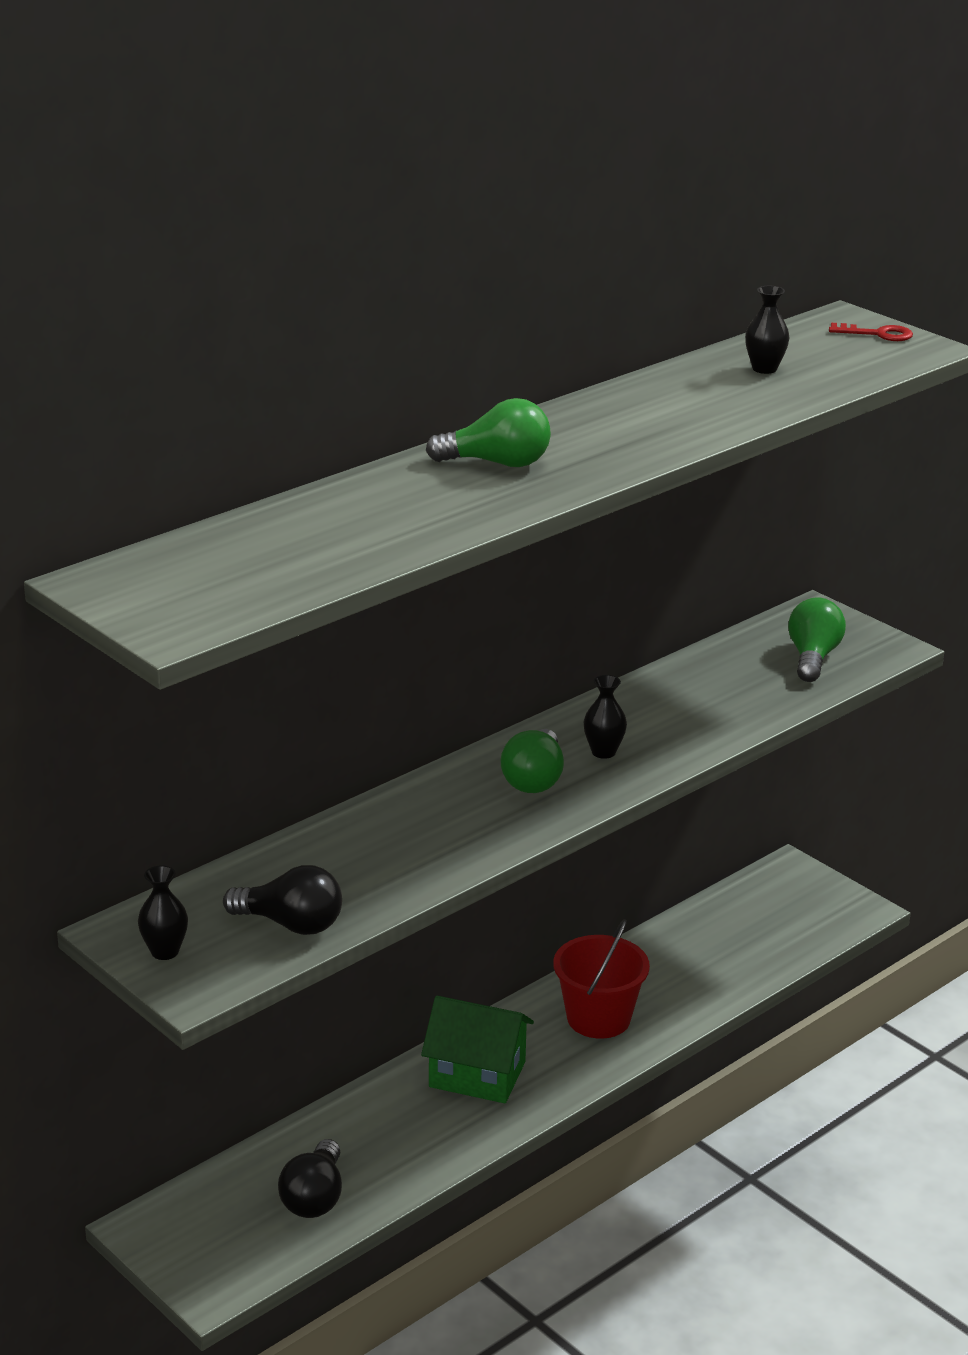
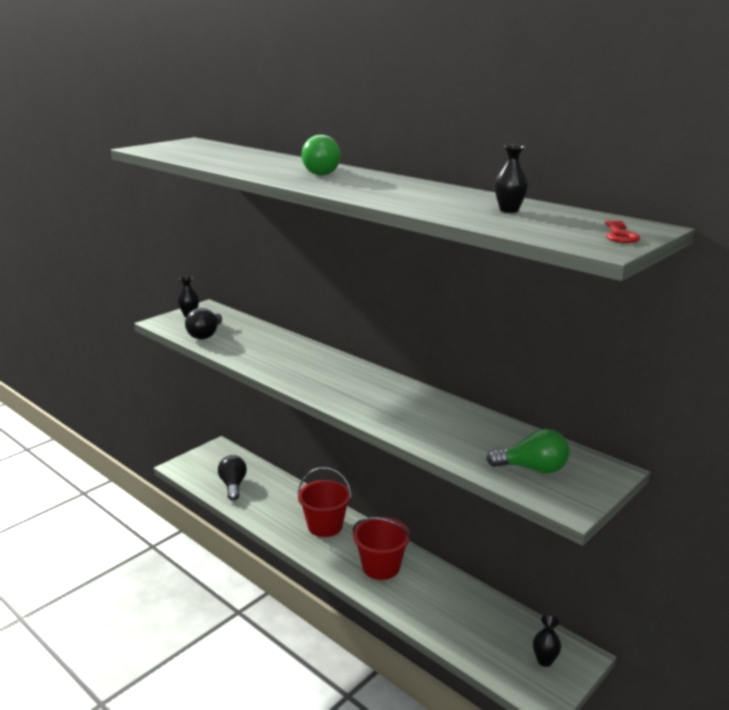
camera: 85 degrees right, 5 degrees down
(314, 1197) = (233, 485): black light bulb -> black light bulb turned 75 degrees clockwise
(477, 1074) = (325, 526): green house -> red bucket
(534, 779) = (338, 379): green light bulb -> none
(603, 752) = (373, 397): black vase -> black vase (544, 660)

